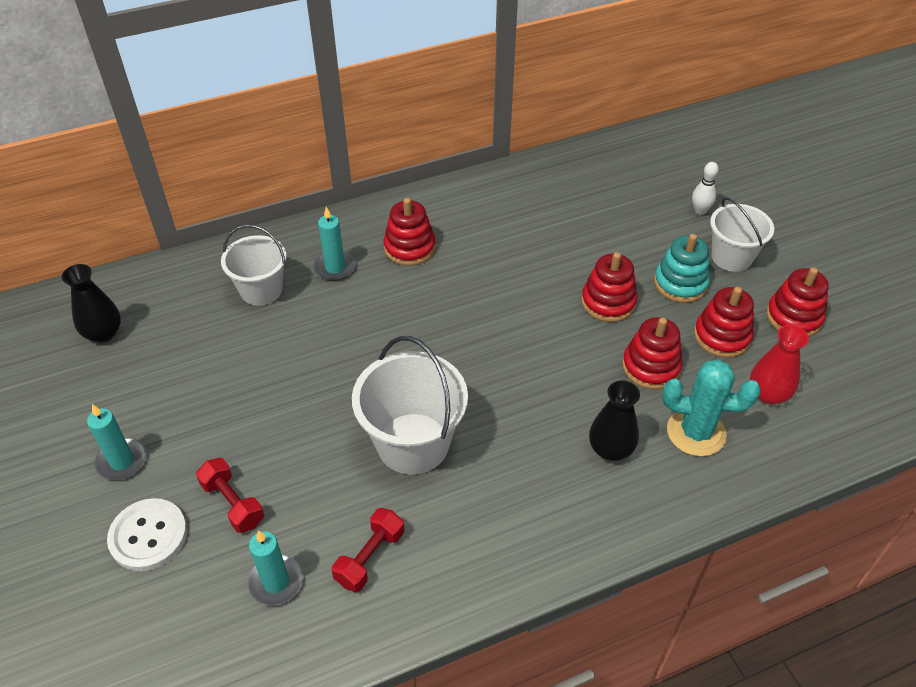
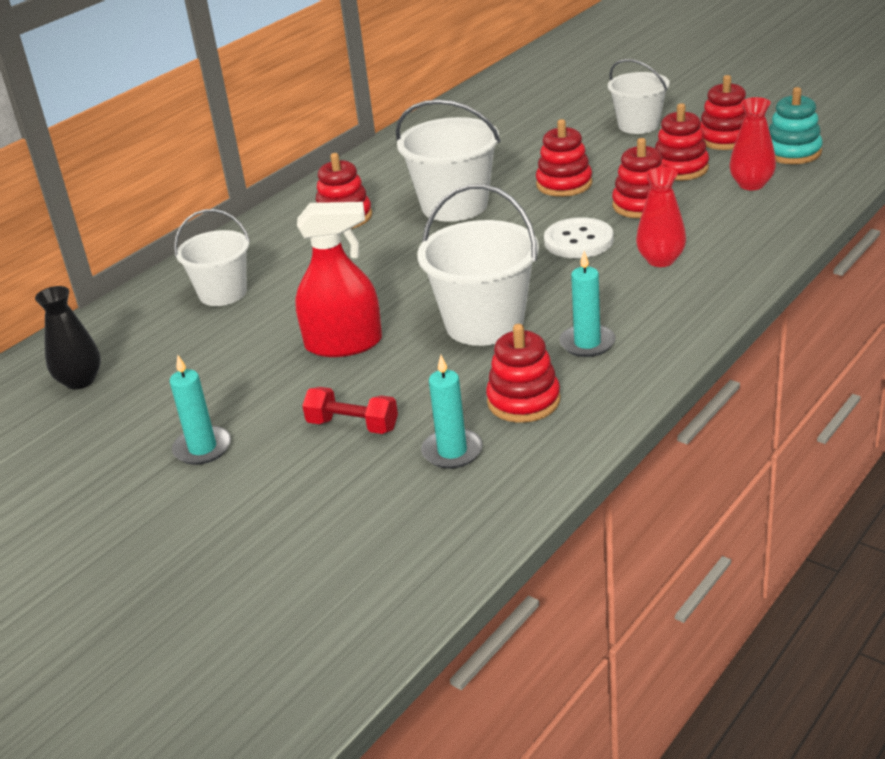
camera: 25 degrees left, 15 degrees down
(148, 536) = (289, 479): white button -> white button (578, 241)
(297, 402) = (343, 344): none -> red spray bottle
(335, 267) = (283, 254): turquoise candle -> turquoise candle (587, 343)
(370, 557) = (523, 401): red dumbbell -> red stacking toy
(501, 280) = (454, 205): none -> white bucket
(610, 449) = (661, 260): black vase -> red vase
(680, 283) = (613, 153): turquoise stacking toy -> turquoise stacking toy (792, 152)
(696, 432) = (719, 225): turquoise cactus -> none
(700, 211) = (583, 110): white bowling pin -> none

